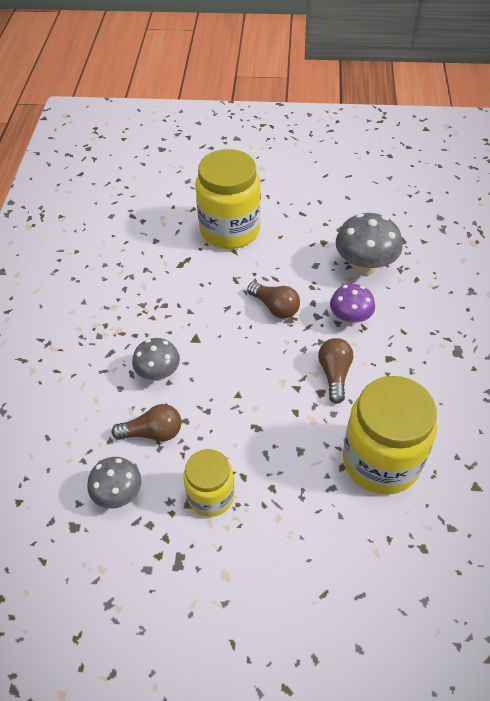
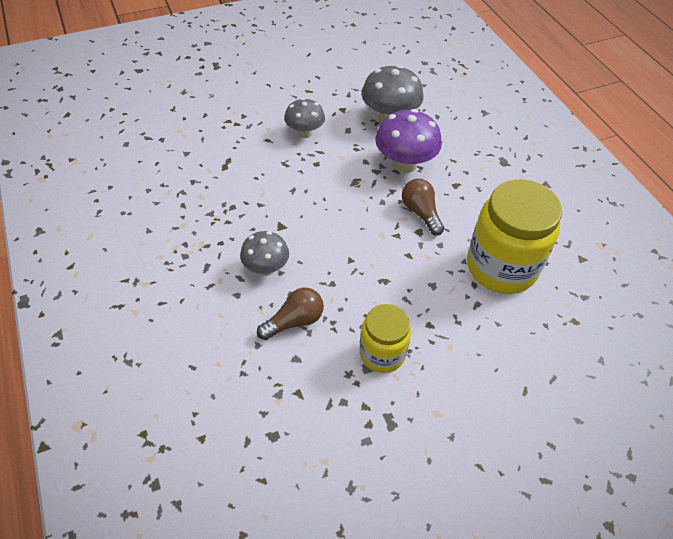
camera: 30 degrees left, 0 degrees up
(118, 494) = (297, 388): grey mushroom -> grey mushroom (305, 133)
(230, 230) = (252, 123): yellow jar -> none
(275, 307) = (335, 175): brown light bulb -> none
(350, 319) = (404, 164): purple mushroom -> purple mushroom, size x1.55

